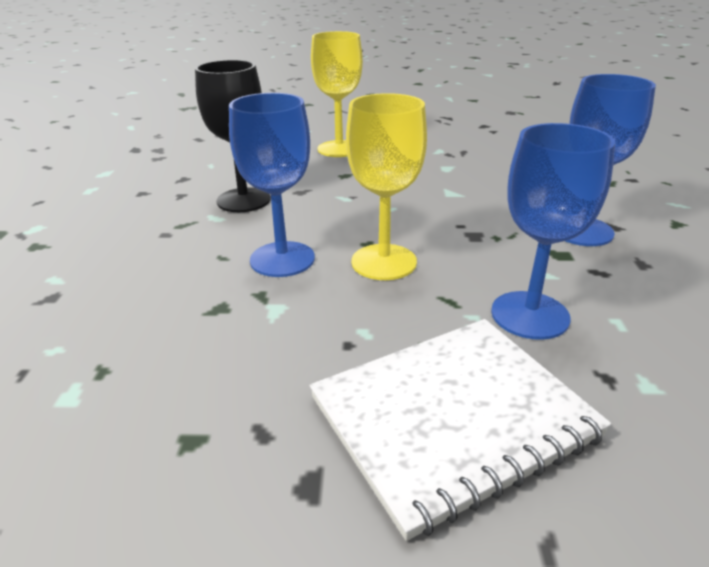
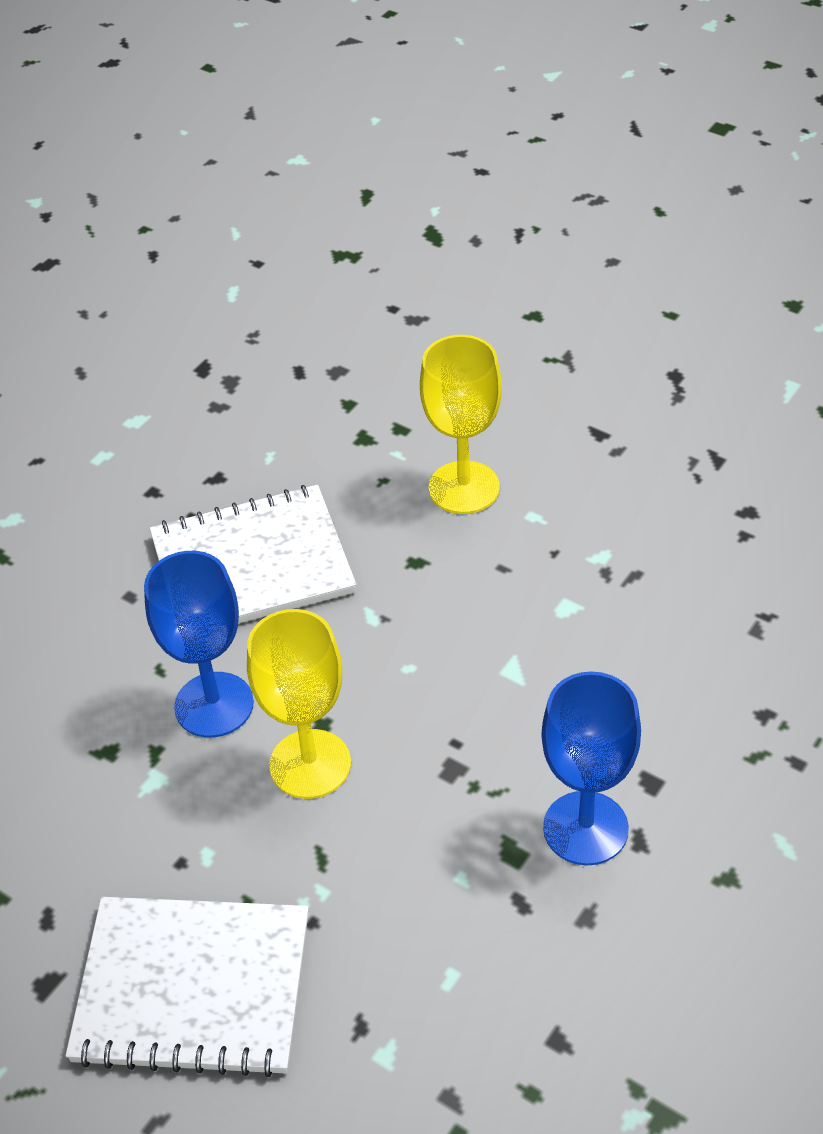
camera: 35 degrees right, 15 degrees up
(243, 200) = (252, 565): black goblet -> white notebook
(530, 315) = (376, 920): blue goblet -> none

